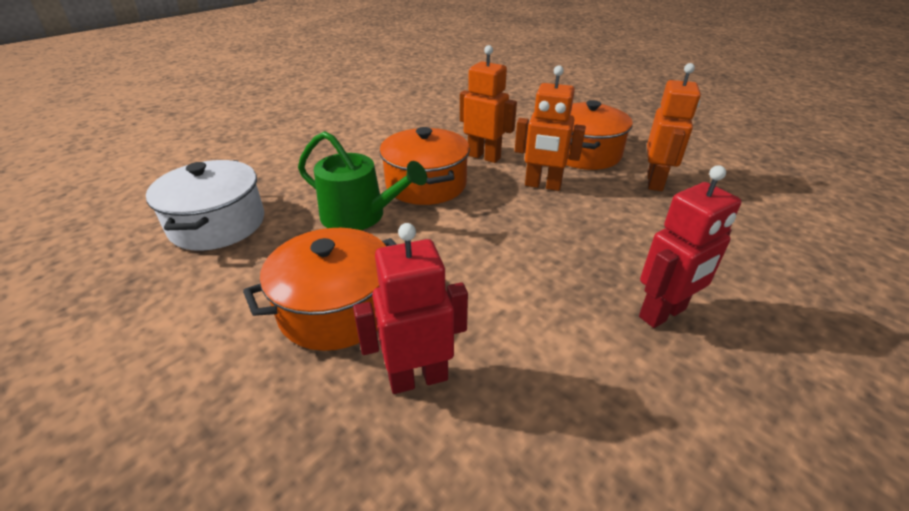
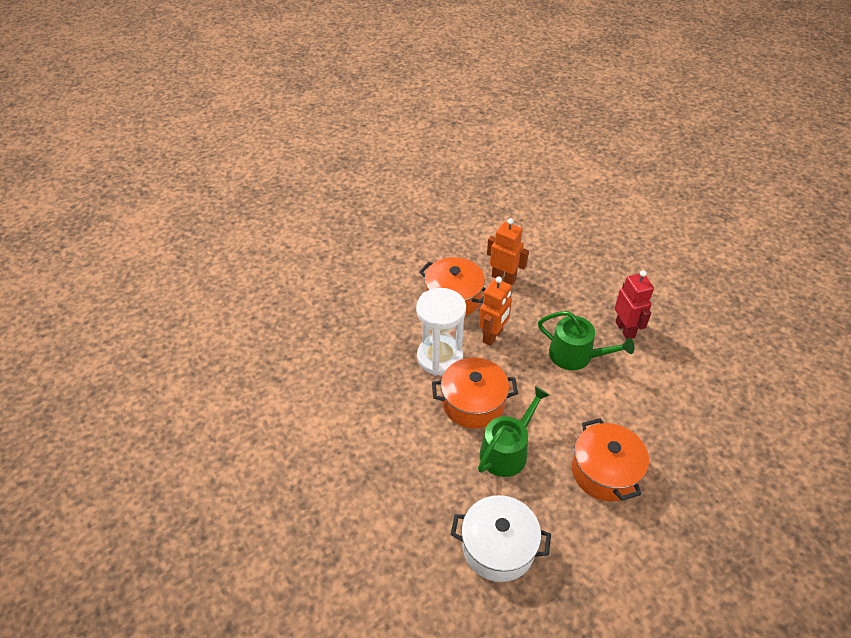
camera: 75 degrees left, 10 degrees up
(418, 378) = (658, 440): red robot -> none
(484, 157) = (440, 357): orange robot -> white hourglass
(558, 259) = (576, 355): none -> green watering can

